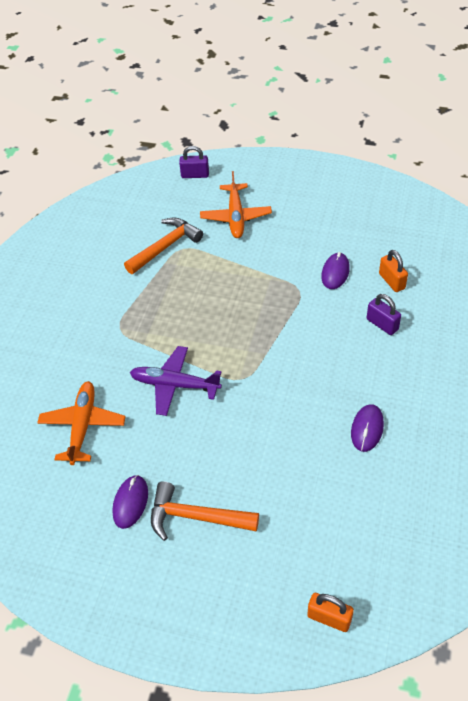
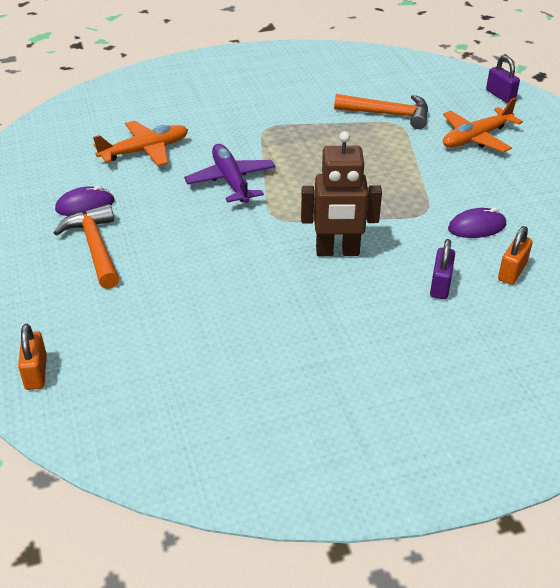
camera: 55 degrees right, 10 degrees down
(310, 361) = (337, 252): none -> brown robot
(367, 429) = (285, 322): purple mouse -> none

